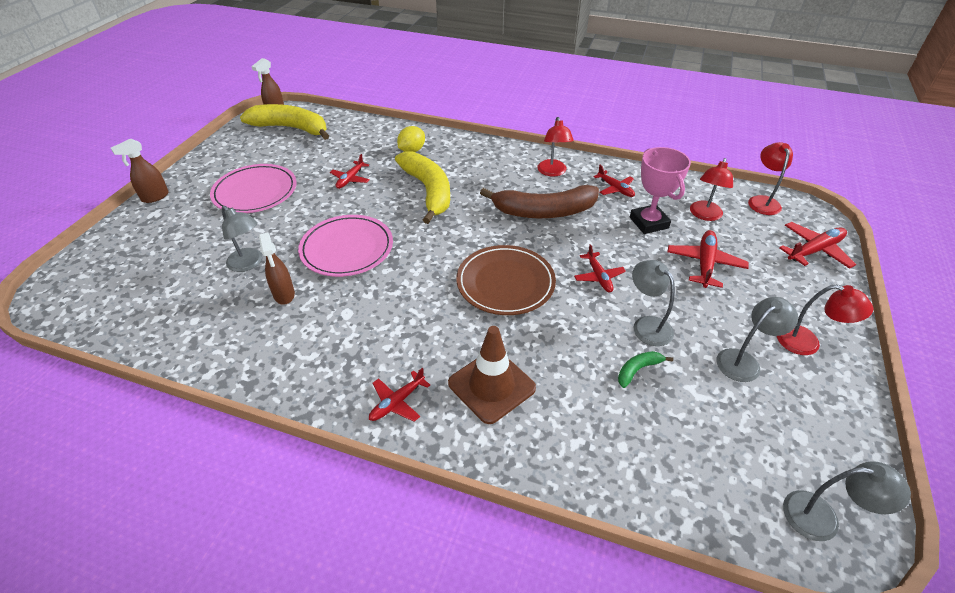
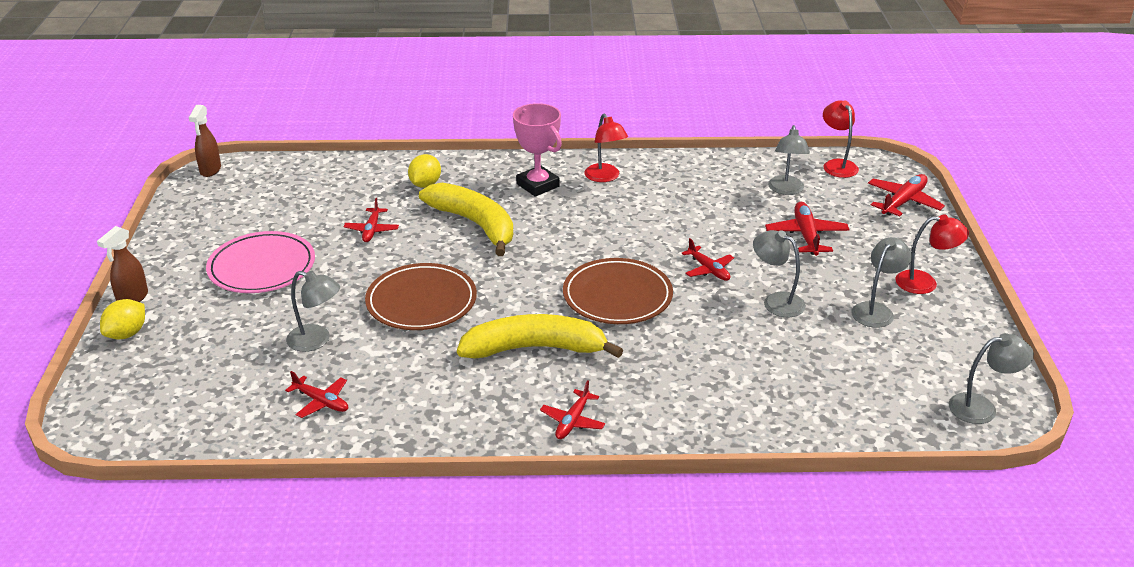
camera: 20 degrees left, 10 degrees down
(130, 224) = (127, 334): none -> yellow lemon
(284, 295) = (383, 360): brown spray bottle -> none
(291, 128) = (249, 187): yellow banana -> yellow banana (535, 348)
(347, 249) = (421, 301): pink plate -> brown plate
(491, 385) = (656, 385): brown traffic cone -> none
(544, 211) = (618, 219): brown banana -> none
(615, 189) = (682, 181): red plane -> red plane (321, 402)
(638, 370) = (785, 340): green banana -> none
(648, 223) = (733, 208): pink trophy -> pink trophy (537, 185)
(704, 215) = (786, 190): red lamp -> grey lamp

